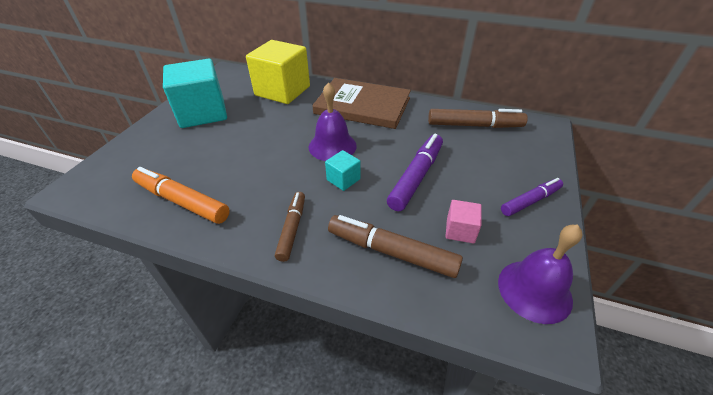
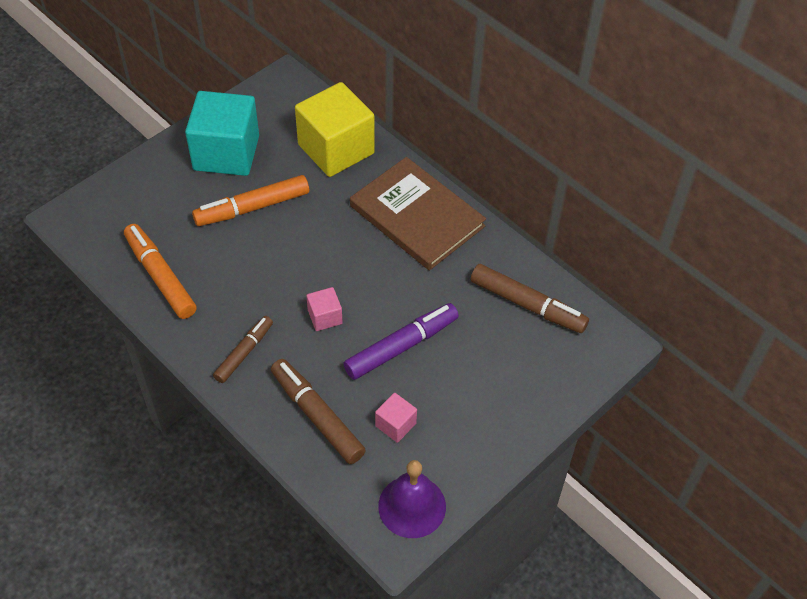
camera: 25 degrees right, 10 degrees up
(241, 135) = (252, 208): none -> orange marker
(332, 146) = (341, 266): purple bell -> none
(343, 179) = (325, 317): turquoise cube -> pink cube
(530, 201) = (494, 427): purple marker -> none

